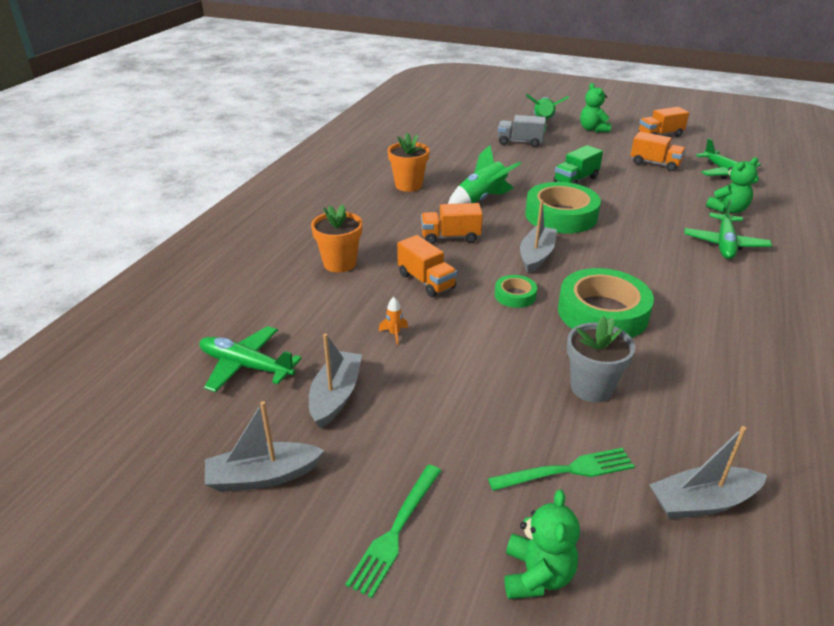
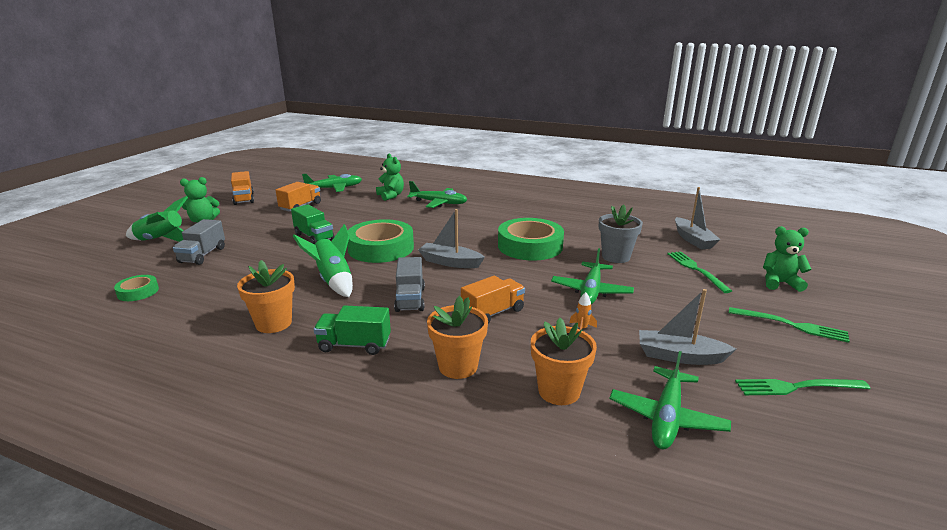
camera: 90 degrees left, 10 degrees down
(263, 476) = (796, 387): grey boat -> green fork
(296, 311) = (559, 391): none -> orange flower pot
(375, 218) = (354, 345): none -> green truck
(450, 237) = (410, 299): orange truck -> grey truck
(480, 351) = (591, 291): none -> green plane
(515, 295) = (512, 274): green tape -> green tape (138, 292)

